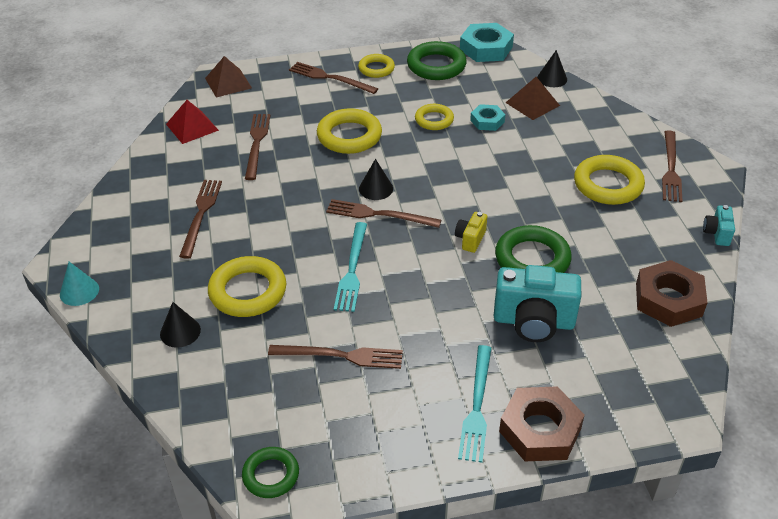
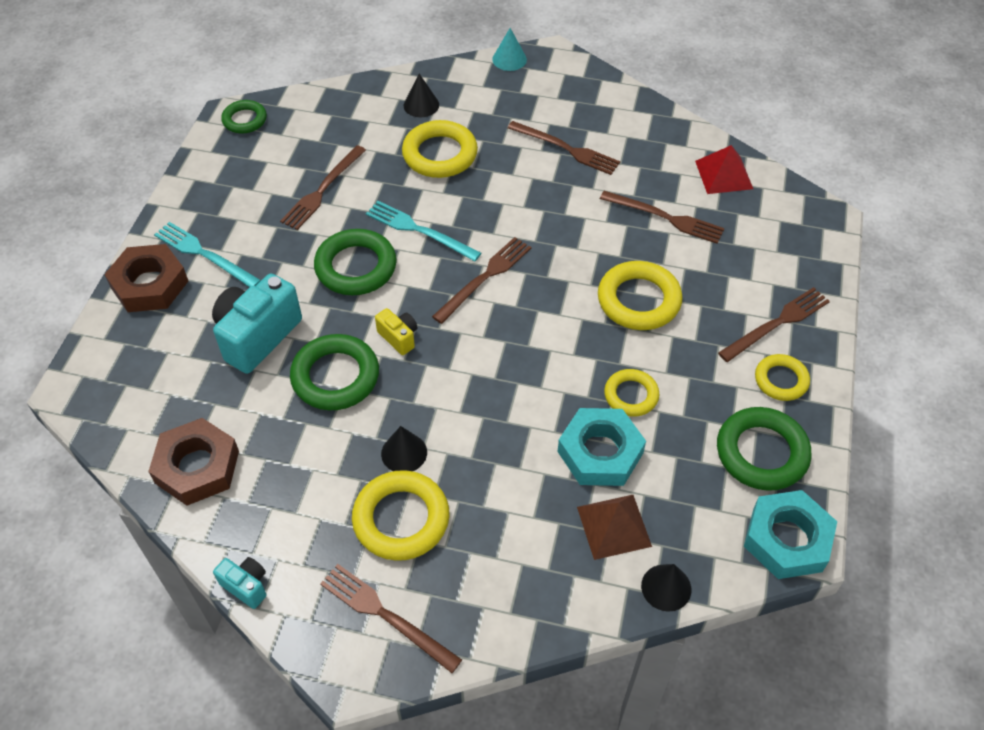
camera: 115 degrees right, 10 degrees up
(228, 83) = (805, 225): brown pyramid -> none
(376, 188) = (529, 290): black cone -> black cone (404, 453)
(419, 292) = (356, 267): none -> green ring
(487, 121) = (600, 452): turquoise nut -> turquoise nut, size x1.73

